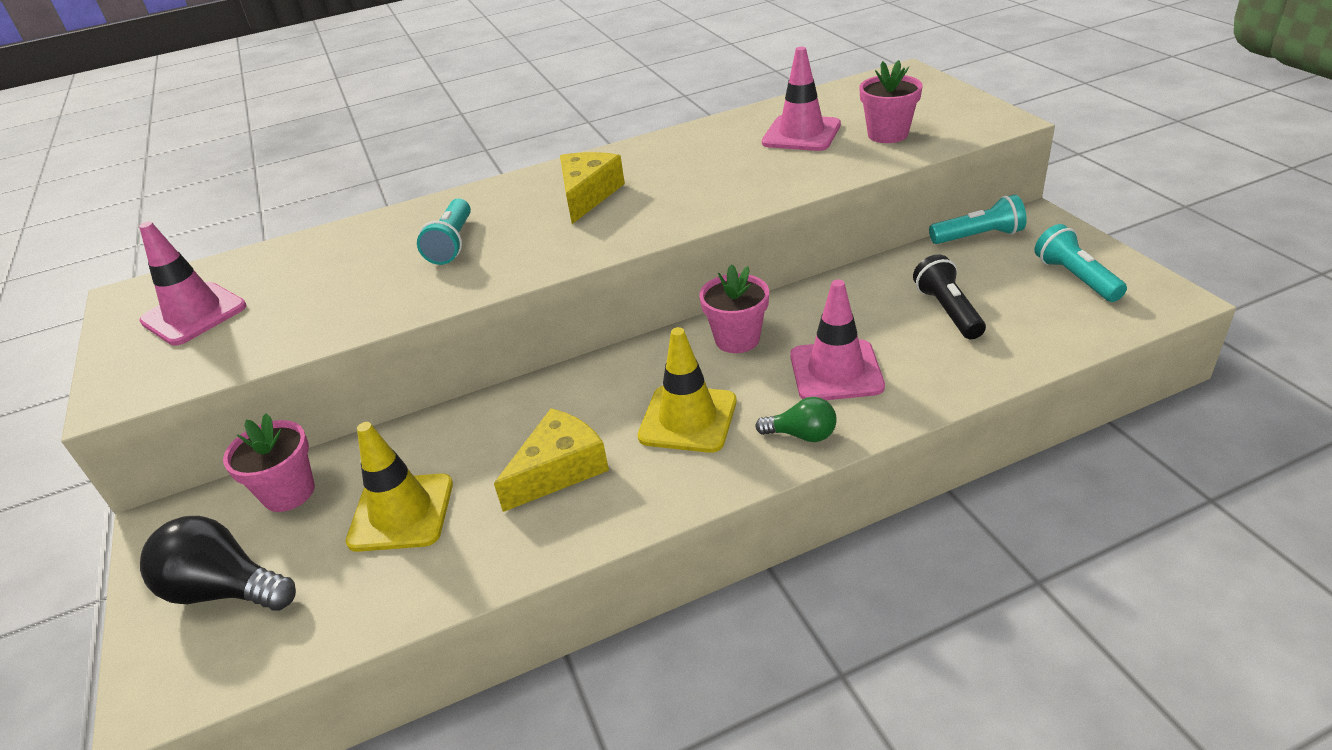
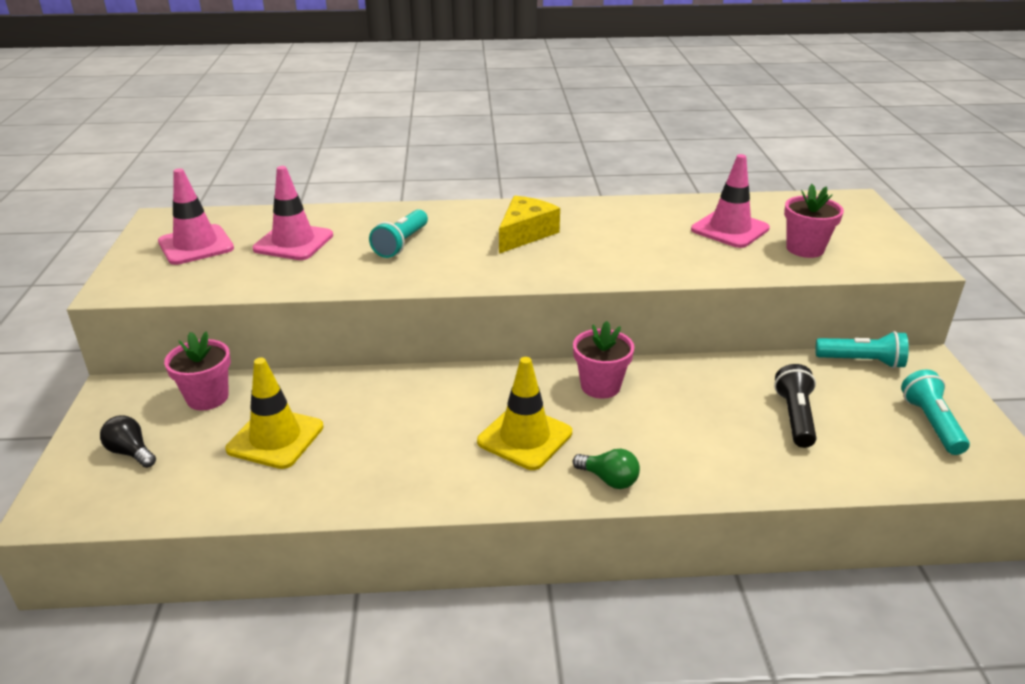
camera: 15 degrees right, 5 degrees down
(225, 590) = (131, 452): black light bulb -> black light bulb, size x0.58
(559, 470) = (405, 444): yellow cheese -> none
(836, 371) = (667, 437): pink traffic cone -> pink traffic cone (293, 242)

